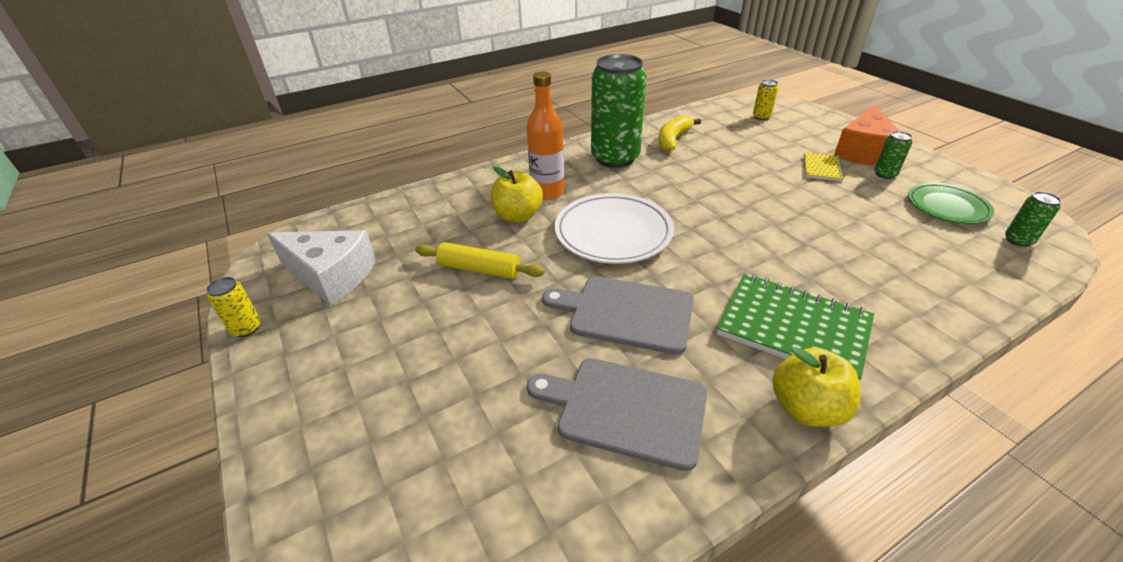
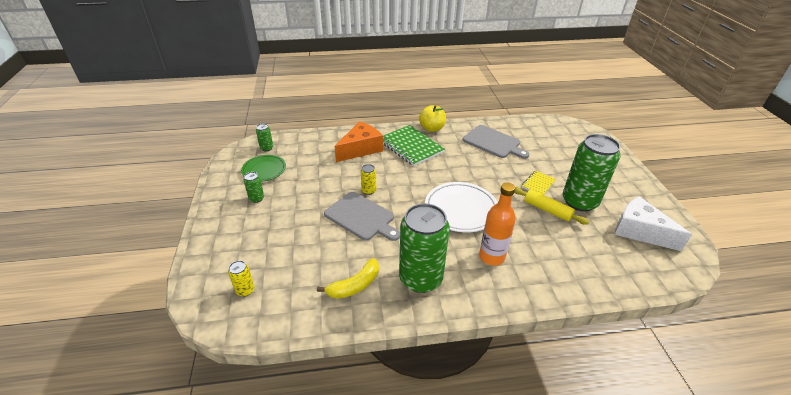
camera: 160 degrees left, 0 degrees up
(246, 328) = (672, 212): yellow can -> yellow can (369, 190)
(421, 300) = (579, 201): none -> green can
(518, 216) = (518, 241): yellow apple -> none
(626, 313) = (476, 169): grey cutting board -> grey cutting board (361, 217)
(822, 168) = (285, 215): yellow notebook -> yellow notebook (538, 184)
(864, 151) = (236, 220): orange cheese -> orange cheese (360, 149)

